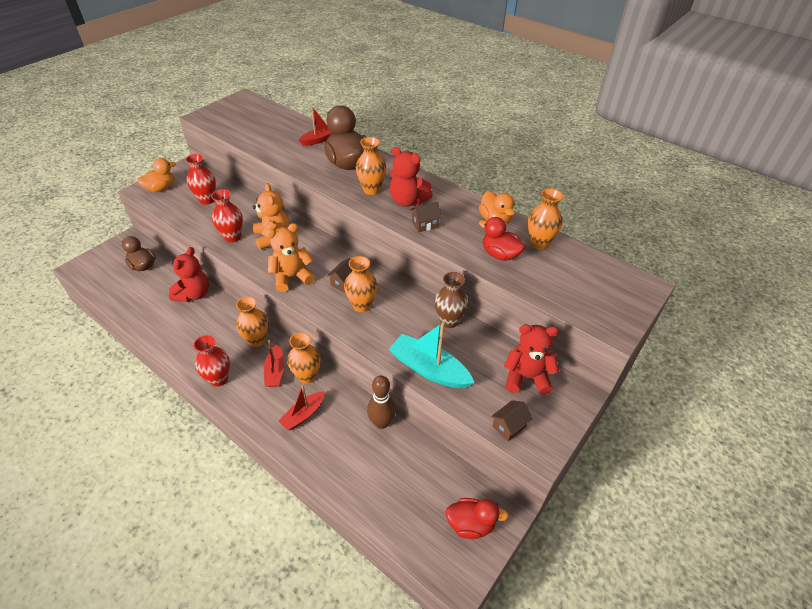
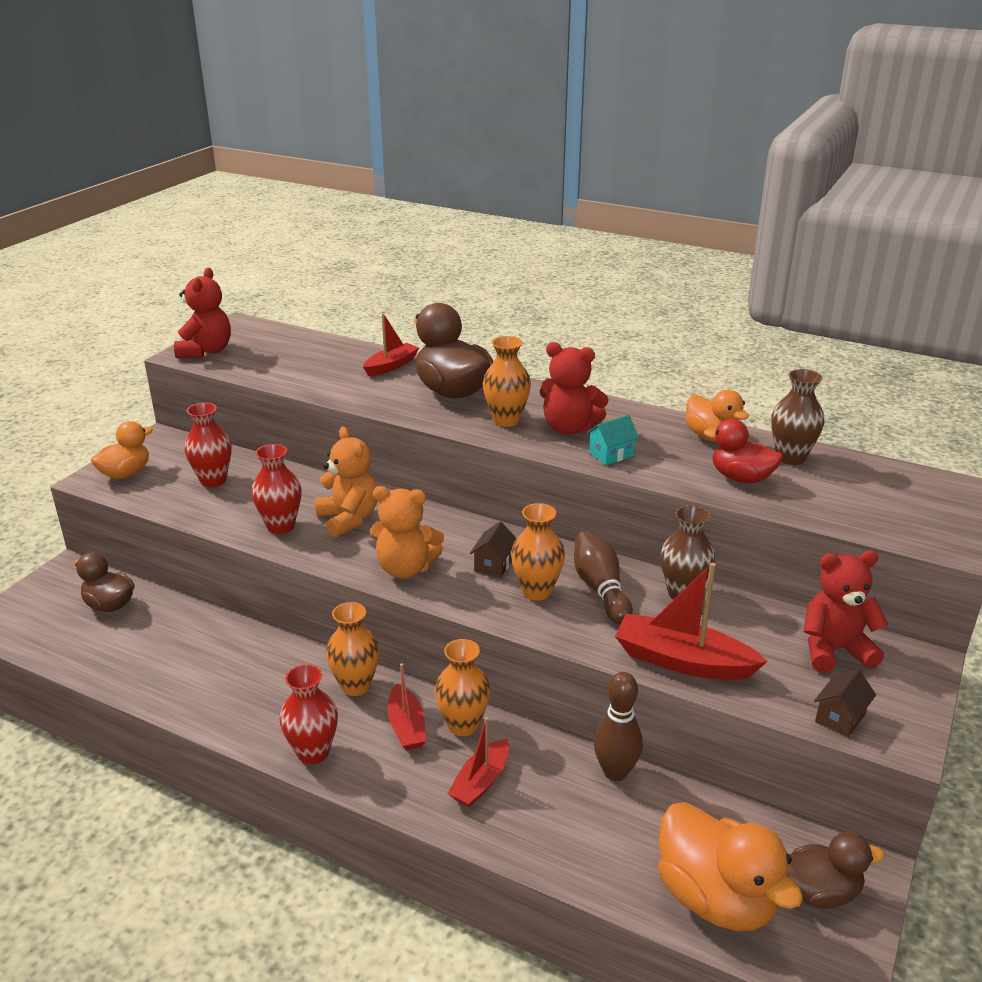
camera: 10 degrees left, 15 degrees down
(194, 294) = (218, 634): red teddy bear -> red teddy bear (206, 351)
(292, 277) = (405, 568): orange teddy bear -> orange teddy bear turned 135 degrees counterclockwise
(400, 309) = (600, 589): none -> brown bowling pin
(408, 515) = (716, 898): none -> orange duck
(425, 224) = (611, 454): brown house -> turquoise house
(429, 369) = (682, 661): turquoise boat -> red boat
(470, 524) = (820, 892): red duck -> brown duck
(539, 243) = (790, 457): orange vase -> brown vase

